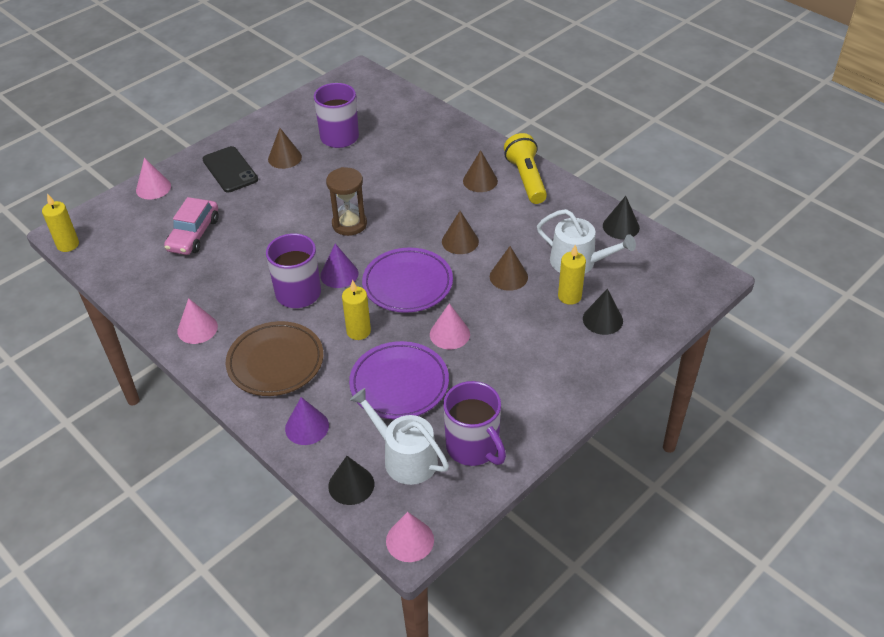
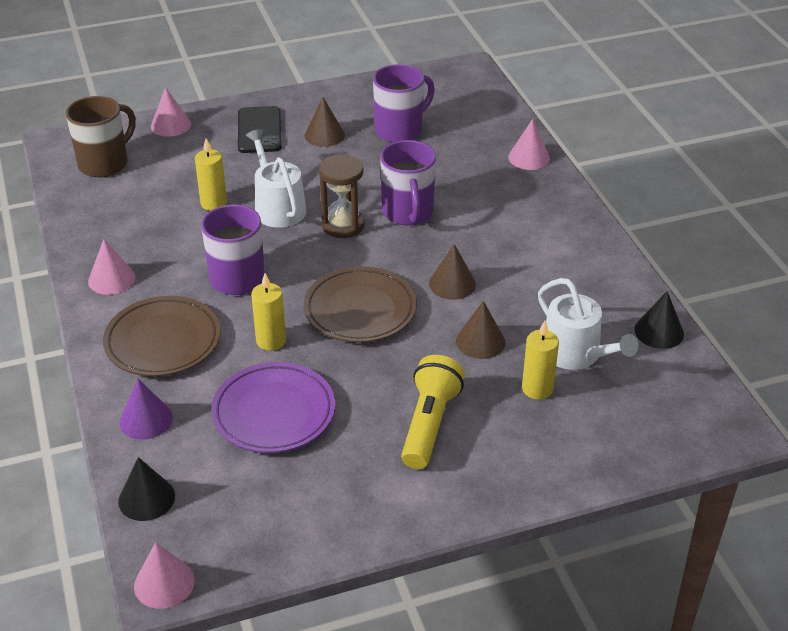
camera: 25 degrees right, 5 degrees down
(68, 245) = (51, 155): yellow candle -> yellow candle (213, 203)
(121, 237) = (105, 163): none -> brown mug
(194, 234) = (176, 184): pink car -> none
(339, 274) = (294, 274): purple cone -> none
(405, 458) = (223, 493): white watering can -> white watering can (277, 207)
(407, 284) = (360, 310): purple plate -> brown plate
(449, 334) = (367, 380): pink cone -> pink cone (529, 157)
(473, 447) = (304, 513): purple mug -> purple mug (408, 213)
(480, 181) = (523, 225): brown cone -> none
(526, 179) = (580, 240): yellow flashlight -> yellow flashlight (429, 424)
(602, 319) = (559, 429): black cone -> none

